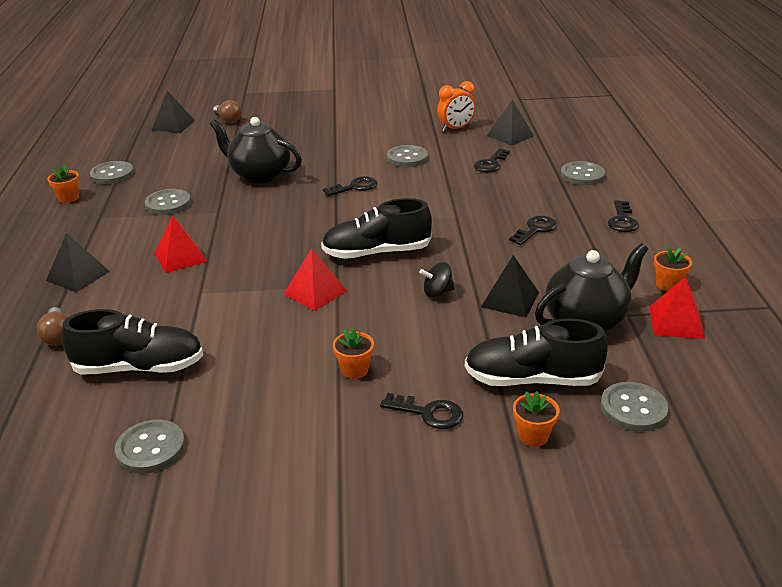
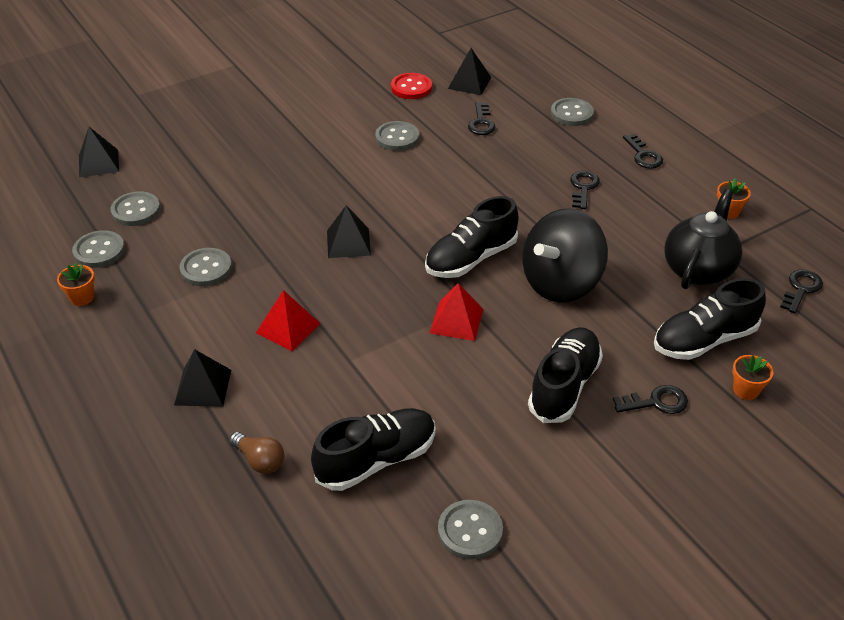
camera: 30 degrees left, 10 degrees up
(228, 119) = (156, 138): brown light bulb -> none
(259, 175) = (268, 203): black teapot -> none
(354, 370) = (564, 386): orange flower pot -> black shoe
(355, 187) = (379, 189): black key -> black key (801, 289)
(437, 292) = (561, 283): black spinning top -> black spinning top, size x2.48
(456, 129) = (411, 88): orange clock -> red button
(510, 299) = (624, 269): black pyramid -> black pyramid (348, 243)
(633, 409) = (792, 337): grey button -> grey button (136, 210)
(676, 322) = (761, 247): red pyramid -> none

